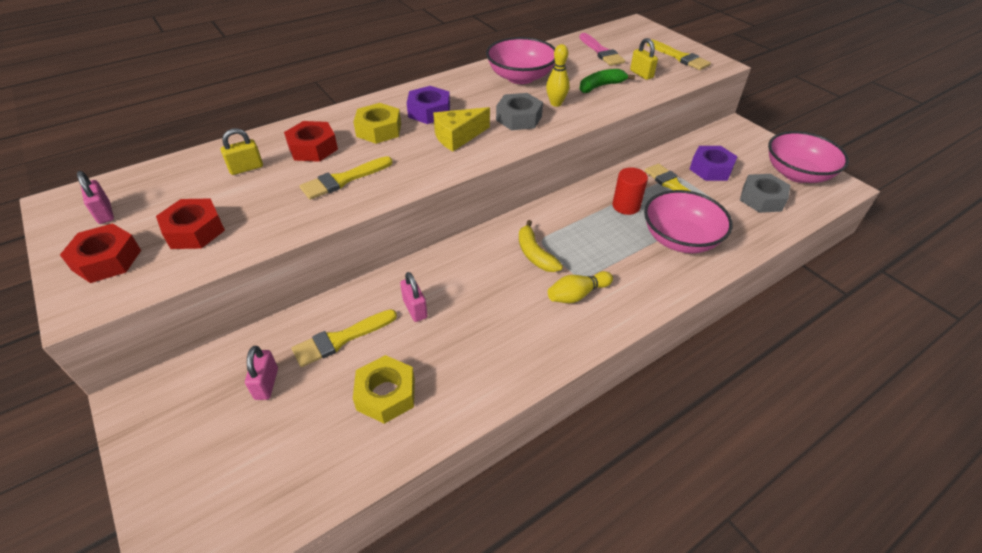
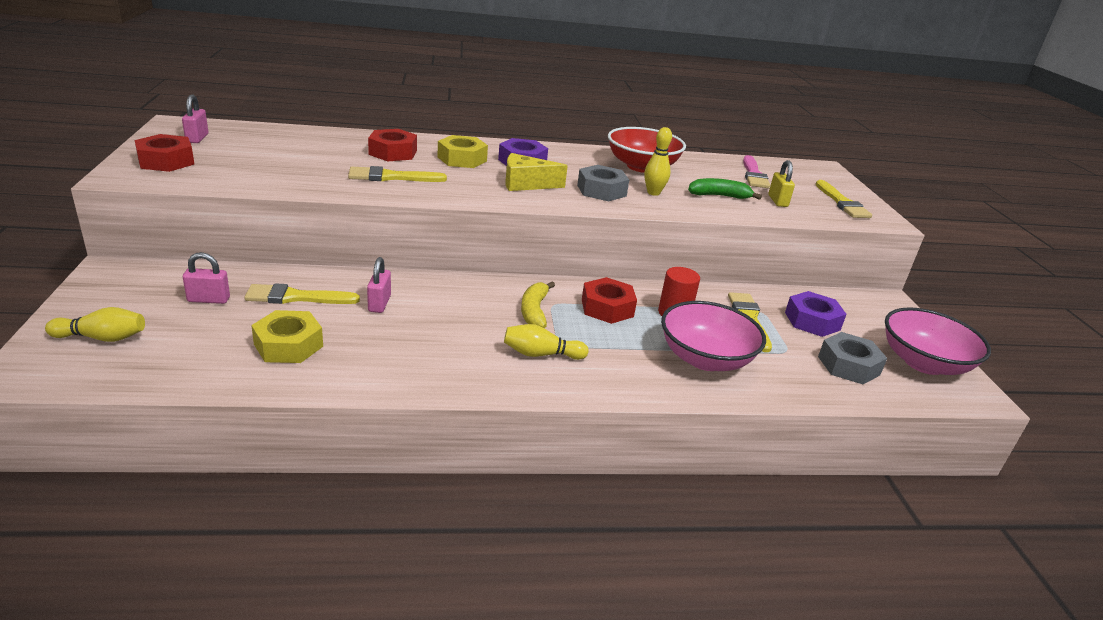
camera: 25 degrees right, 15 degrees down
(194, 231) = (243, 167): red nut -> red nut (607, 308)
(212, 483) = (102, 338): none -> yellow bowling pin
(246, 168) = (326, 147): yellow padlock -> none
(266, 384) = (208, 299): pink padlock -> pink padlock turned 60 degrees clockwise
(520, 77) = (642, 167): pink bowl -> red bowl

